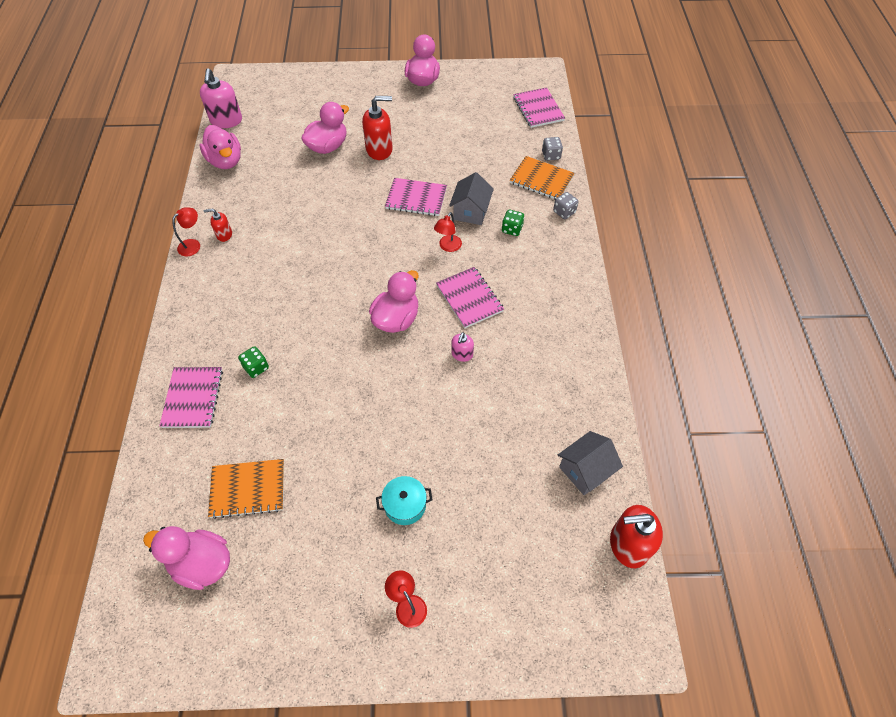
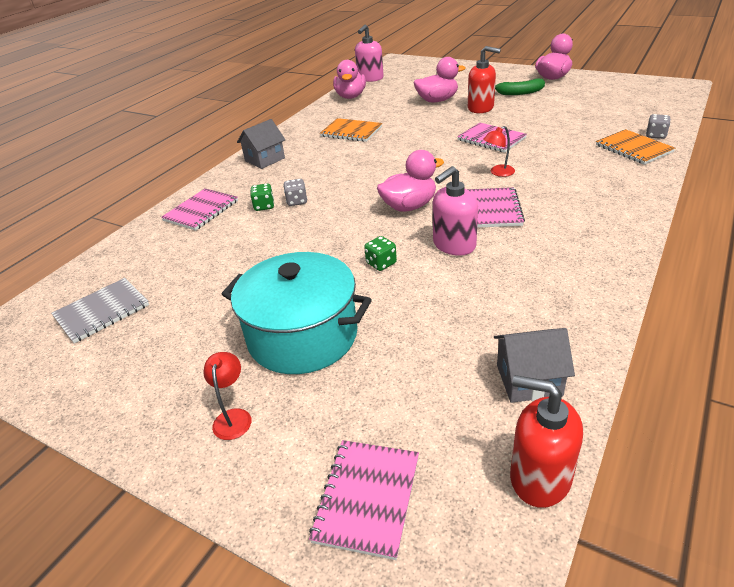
camera: 35 degrees right, 20 degrees down
(193, 244) = (285, 132): red lamp -> none
(202, 563) = (102, 311): pink duck -> grey notebook
(224, 235) = (313, 131): red soap dispenser -> none
(248, 489) = (183, 277): orange notebook -> orange notebook (351, 132)
(403, 114) = (519, 93): none -> green banana
(405, 505) = (302, 336): turquoise pot -> turquoise pot, size x2.26
(462, 354) = (454, 245): pink soap dispenser -> pink soap dispenser, size x1.86
(471, 212) = (539, 156): grey house -> grey house (265, 159)
(512, 229) = (575, 174): green dice -> green dice (381, 263)
(538, 109) = (661, 106): pink notebook -> pink notebook (367, 498)
(564, 212) = (645, 174): grey dice -> grey dice (297, 201)

